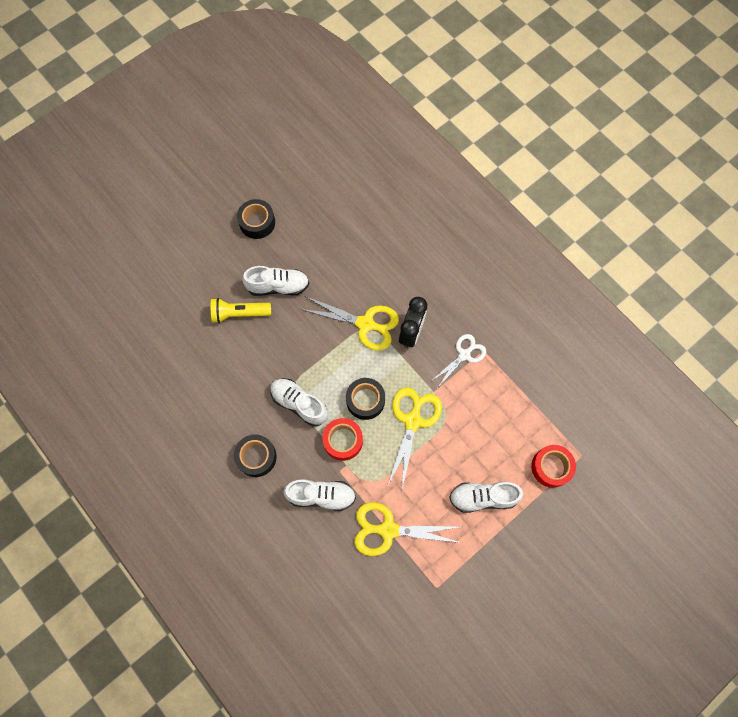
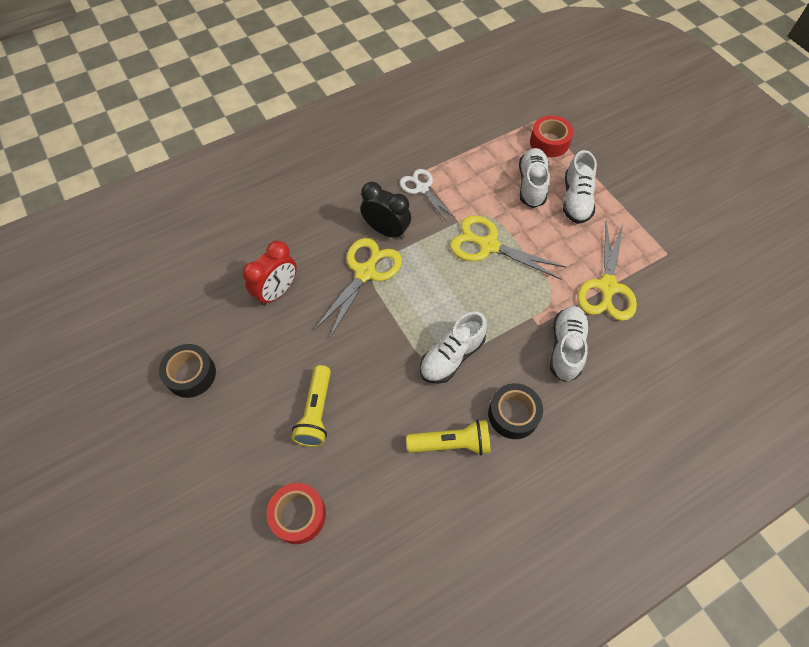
camera: 80 degrees left, 10 degrees down
(228, 413) = (451, 443): none -> yellow flashlight
(278, 286) = (291, 360): white shoe -> white shoe (531, 184)
(335, 262) = (277, 292): none -> red clock
(343, 441) = (503, 316): red tape -> red tape (298, 515)
(365, 400) = (458, 286): black tape -> none

